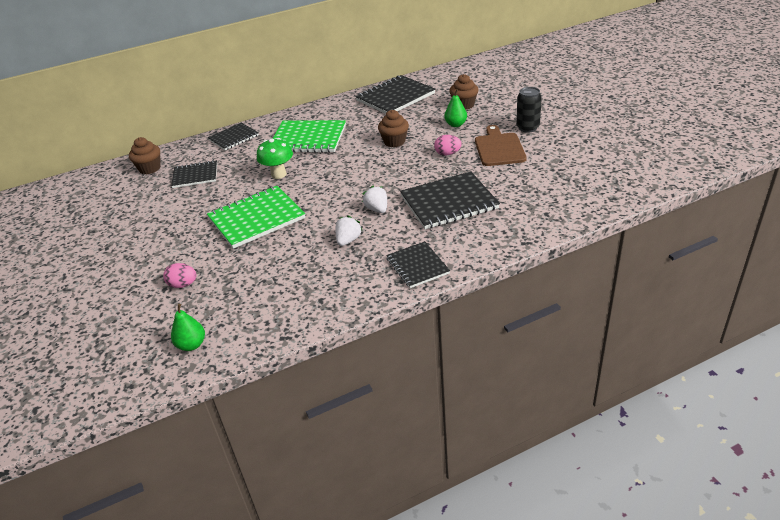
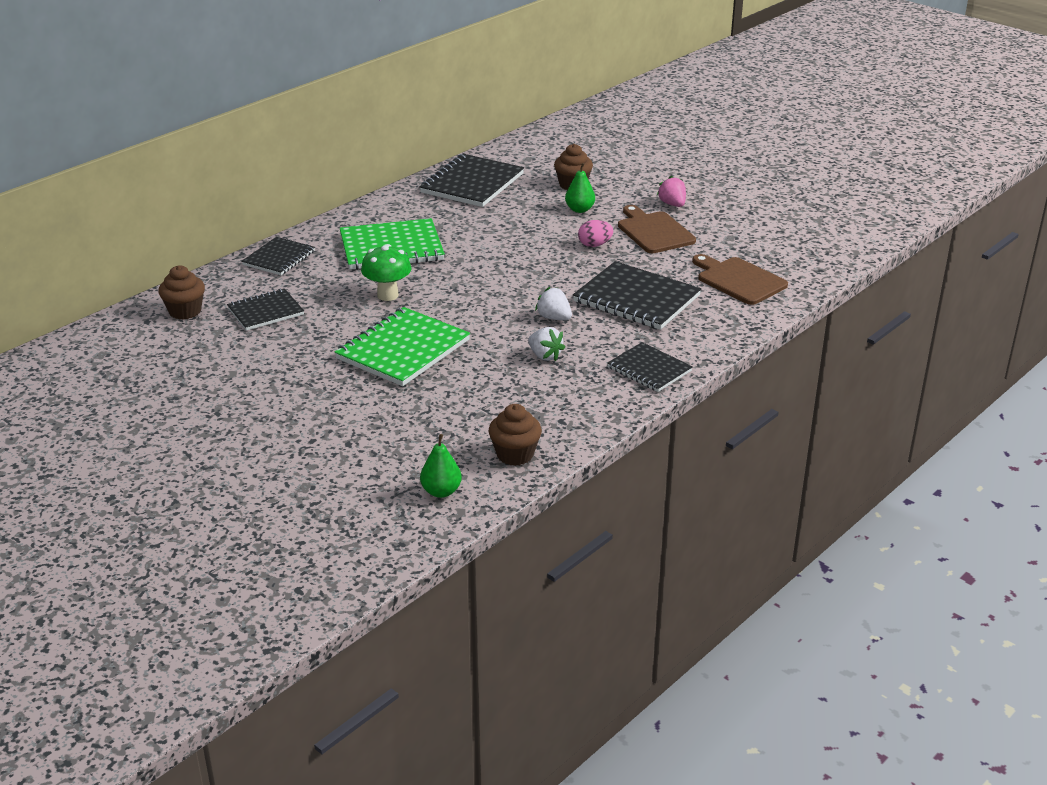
camera: 25 degrees left, 5 degrees down
(183, 285) = (370, 435): pink egg -> none
(348, 240) = (545, 356): white strawberry -> white strawberry turned 135 degrees clockwise
(394, 142) = (514, 238): brown cupcake -> brown cupcake (515, 454)
(449, 202) = (636, 299): black notebook -> black notebook turned 75 degrees clockwise
(527, 128) = (672, 204): black can -> pink strawberry
(539, 198) = (739, 280): none -> brown cutting board

